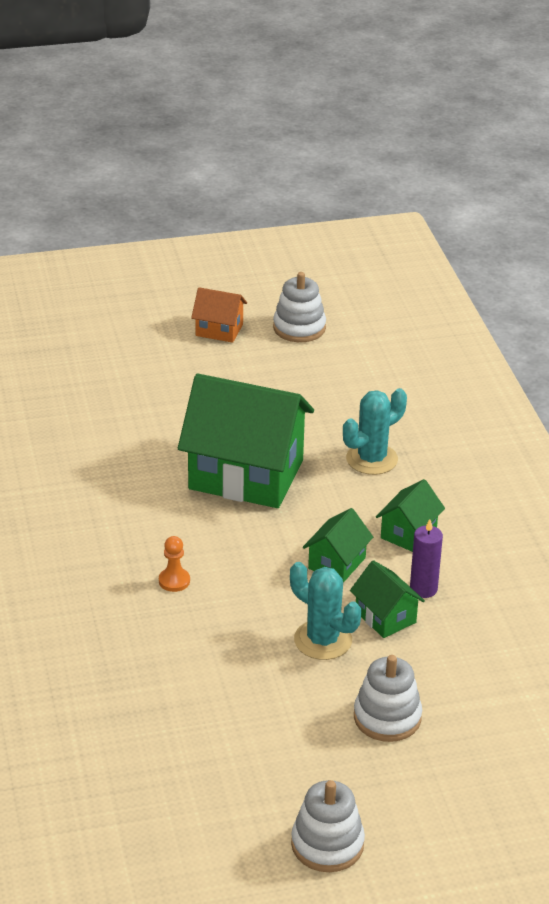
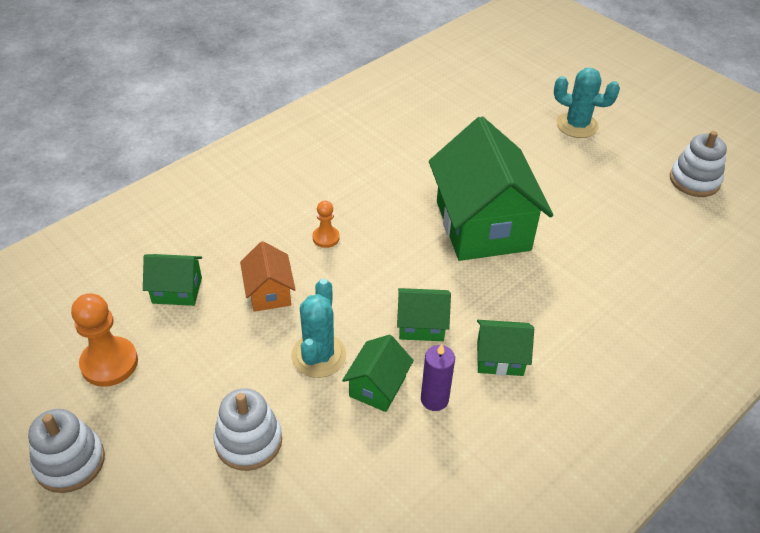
camera: 60 degrees right, 10 degrees up
(160, 710) = (177, 290): none -> green house
(219, 330) = (639, 140): orange house -> orange house (269, 292)
(223, 786) = (109, 363): none -> orange pawn
(372, 459) = (574, 293): turquoise cactus -> turquoise cactus (577, 125)

